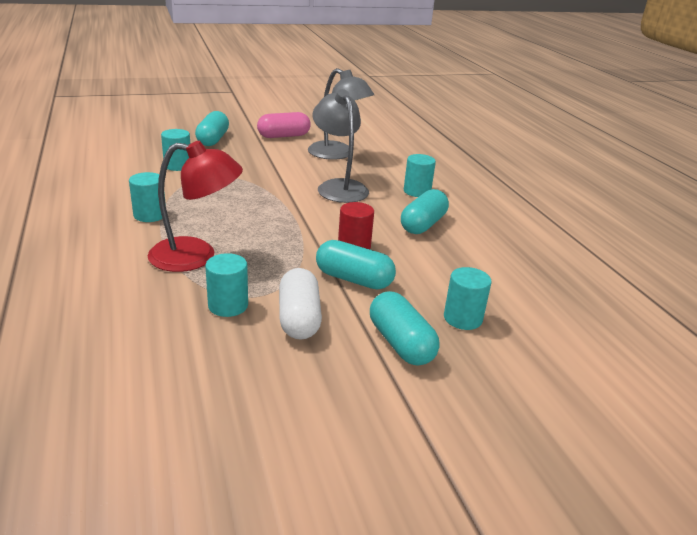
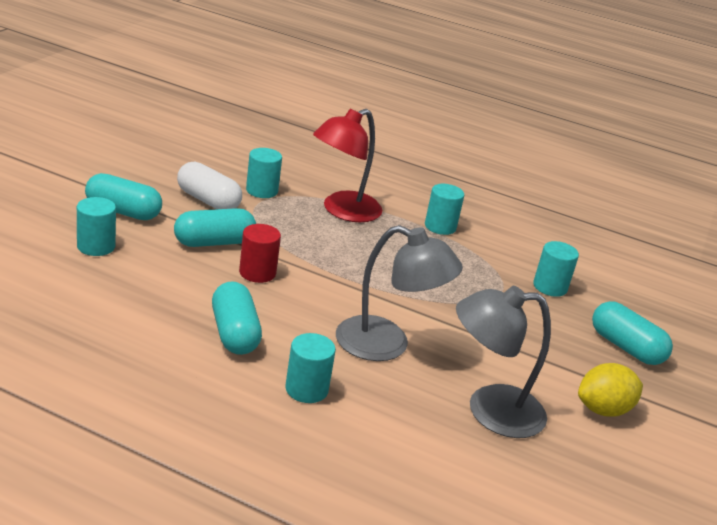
camera: 130 degrees right, 0 degrees up
(284, 136) = (603, 410): pink capsule -> yellow lemon

